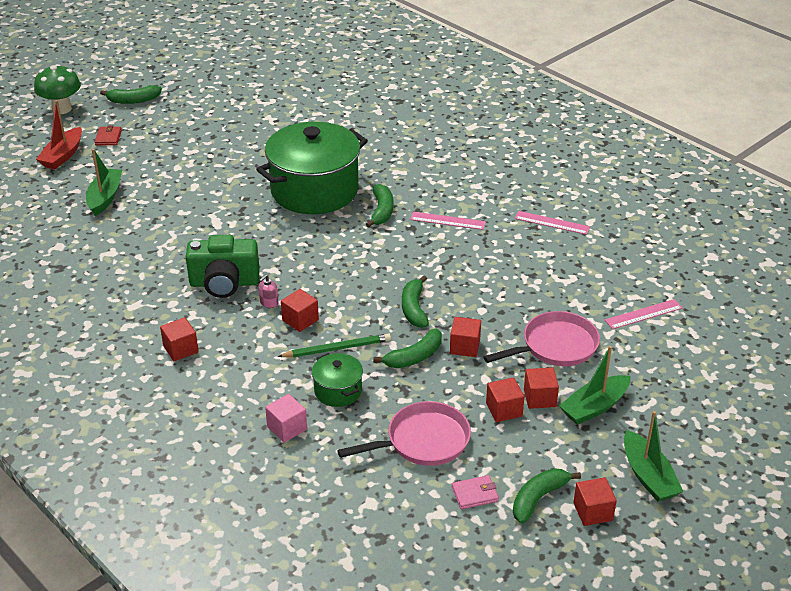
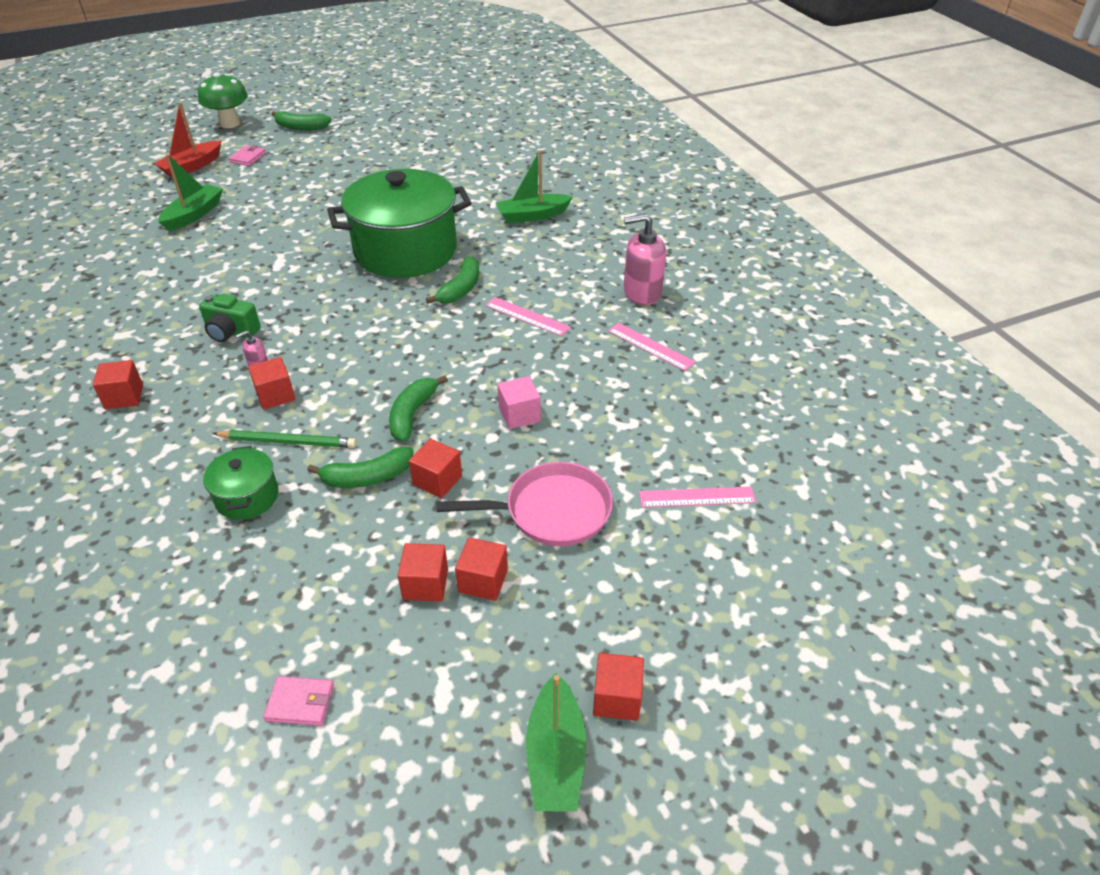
camera: 20 degrees right, 5 degrees up
(108, 138) = (248, 158): red wallet -> pink wallet
(224, 283) = (231, 332): green camera -> green camera, size x0.64
(287, 428) = (152, 530): pink cube -> pink cube (519, 415)
(422, 441) = (293, 599): pink pan -> none
(521, 185) = (642, 293): none -> pink soap dispenser
(538, 498) = (378, 740): green banana -> none
(593, 511) = (439, 791): red cube -> red cube (617, 698)
(594, 407) = (547, 617): green boat -> green boat (532, 216)

